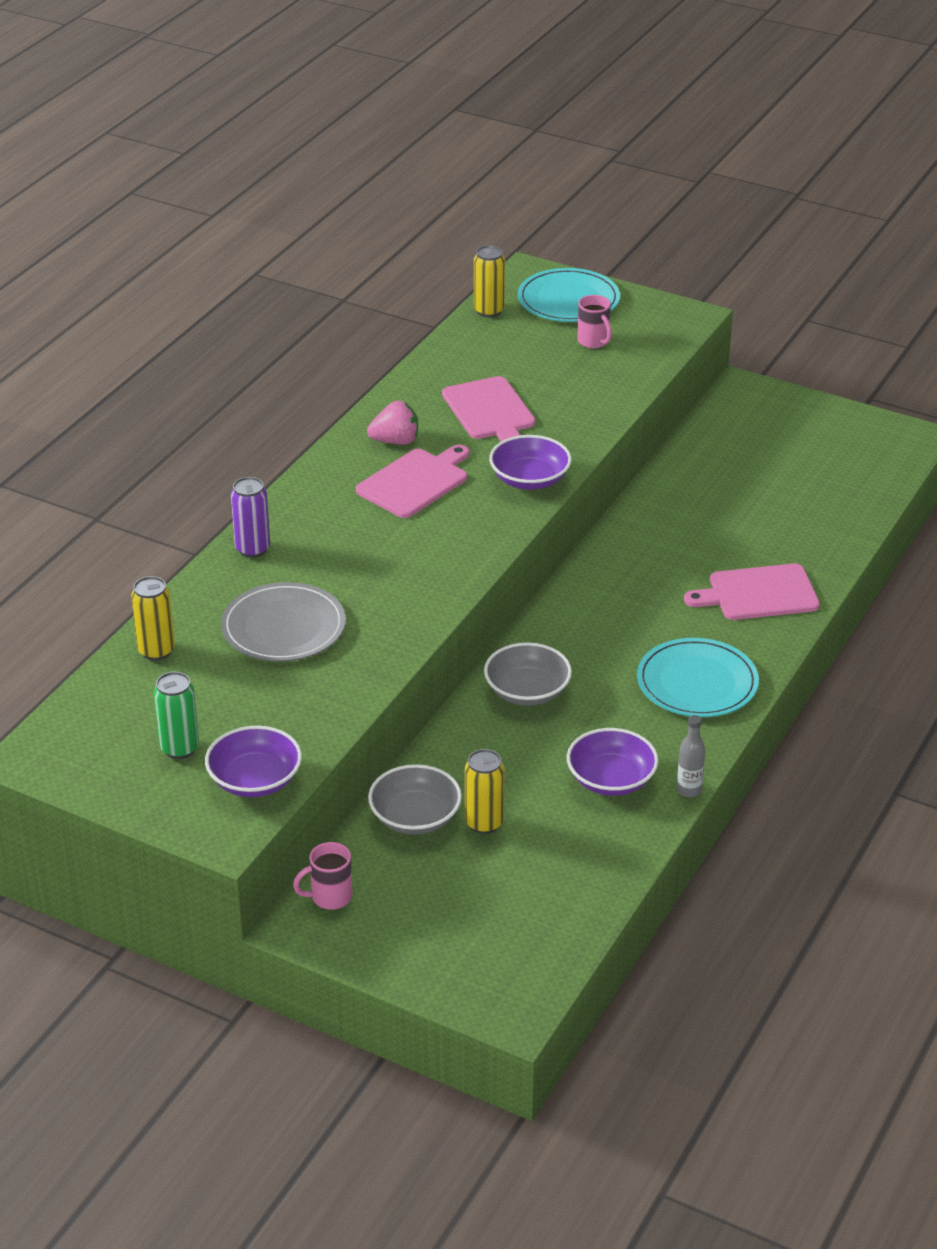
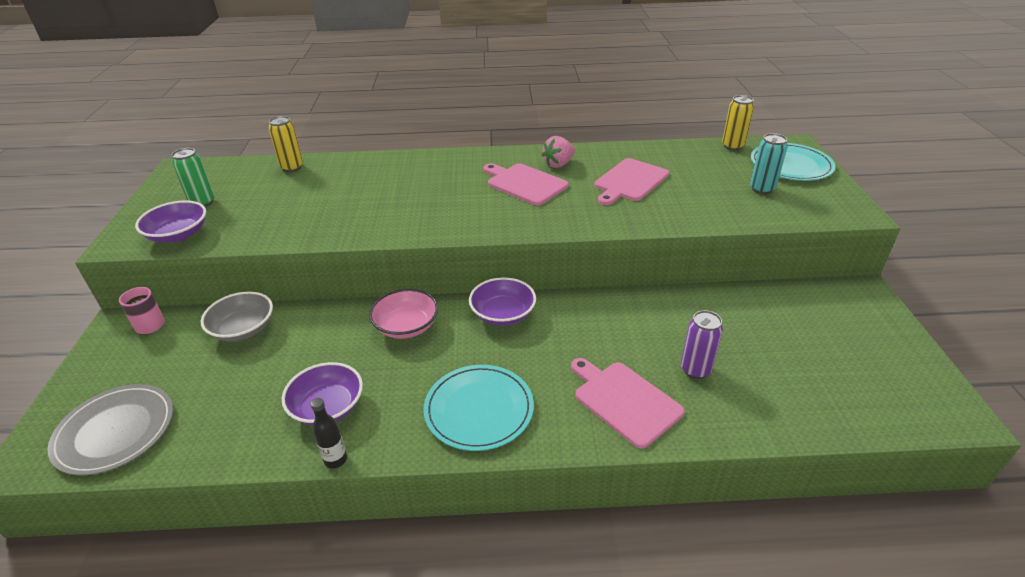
camera: 60 degrees right, 0 degrees up
(252, 549) = (408, 161): purple can -> purple can (695, 370)
(283, 627) = (339, 193): grey plate -> grey plate (115, 431)
(395, 441) = (558, 164): pink strawberry -> pink strawberry turned 90 degrees clockwise
(415, 482) = (524, 183): pink cutting board -> pink cutting board turned 150 degrees counterclockwise
(484, 823) = (248, 362): yellow can -> none
(527, 691) = (406, 326): grey bowl -> pink bowl
(529, 479) = (574, 219): purple bowl -> purple bowl (503, 314)
(594, 341) = (761, 189): pink mug -> turquoise can
(689, 790) = (335, 459): grey bottle -> black bottle

